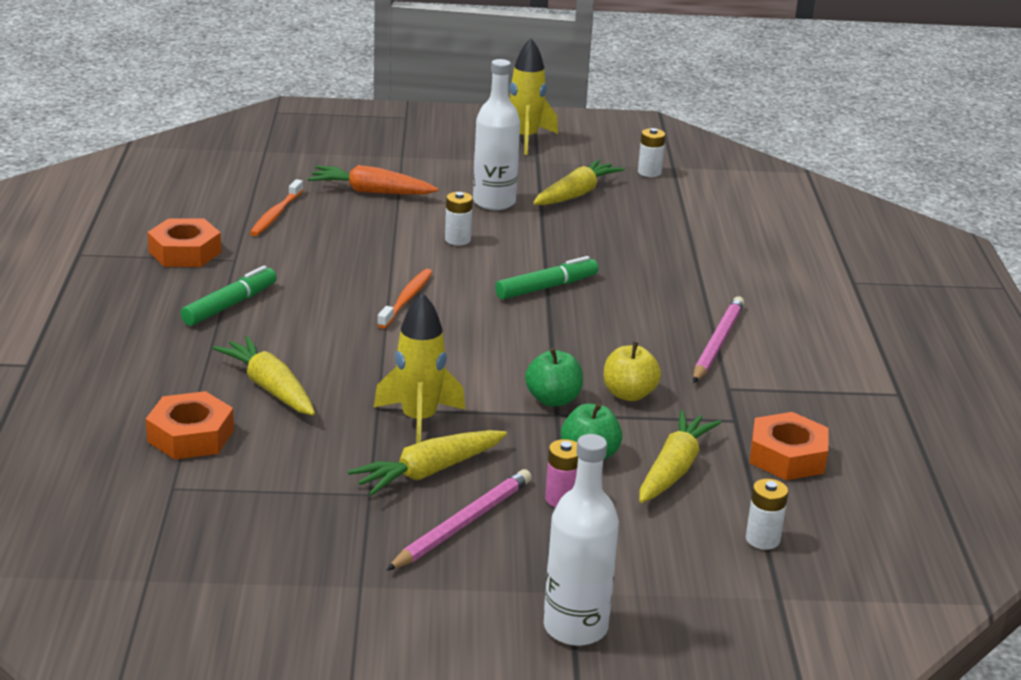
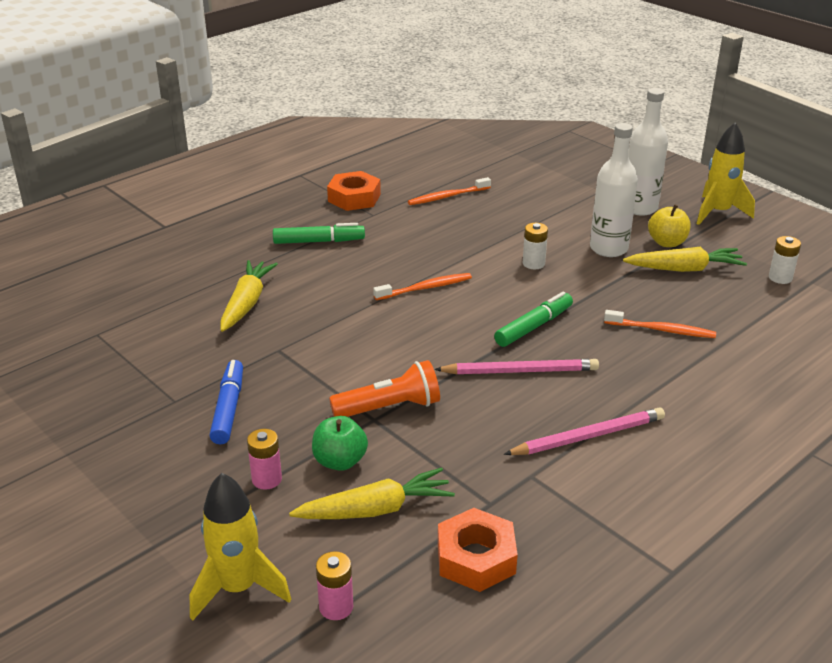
camera: 50 degrees right, 5 degrees up
(191, 436) = (158, 309): orange nut -> none
(371, 192) = (535, 206): orange carrot -> none
(419, 421) = (284, 372): yellow rocket -> yellow rocket (238, 588)
(428, 472) = (228, 408): yellow carrot -> blue marker
(462, 524) = (183, 454): pink pencil -> pink pencil (520, 371)
(546, 287) = (534, 326): green marker -> green marker turned 60 degrees counterclockwise
(553, 400) = (390, 408): green apple -> orange flashlight
(575, 627) = (111, 572): white bottle -> white bottle (639, 208)
(629, 394) = (448, 435): yellow apple -> yellow apple (667, 242)
(637, 246) = (661, 330): none -> orange toothbrush
(762, 539) = (336, 607): white battery -> pink battery

